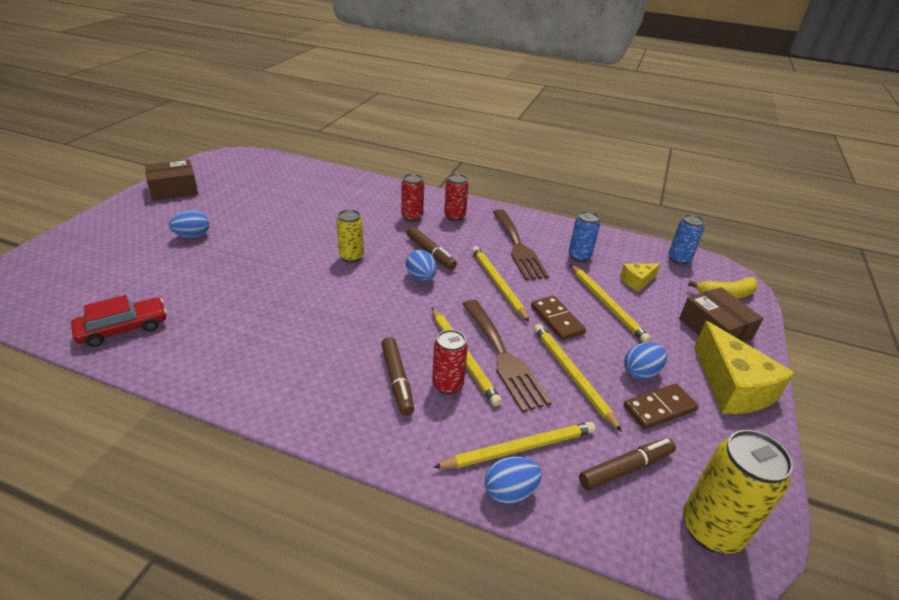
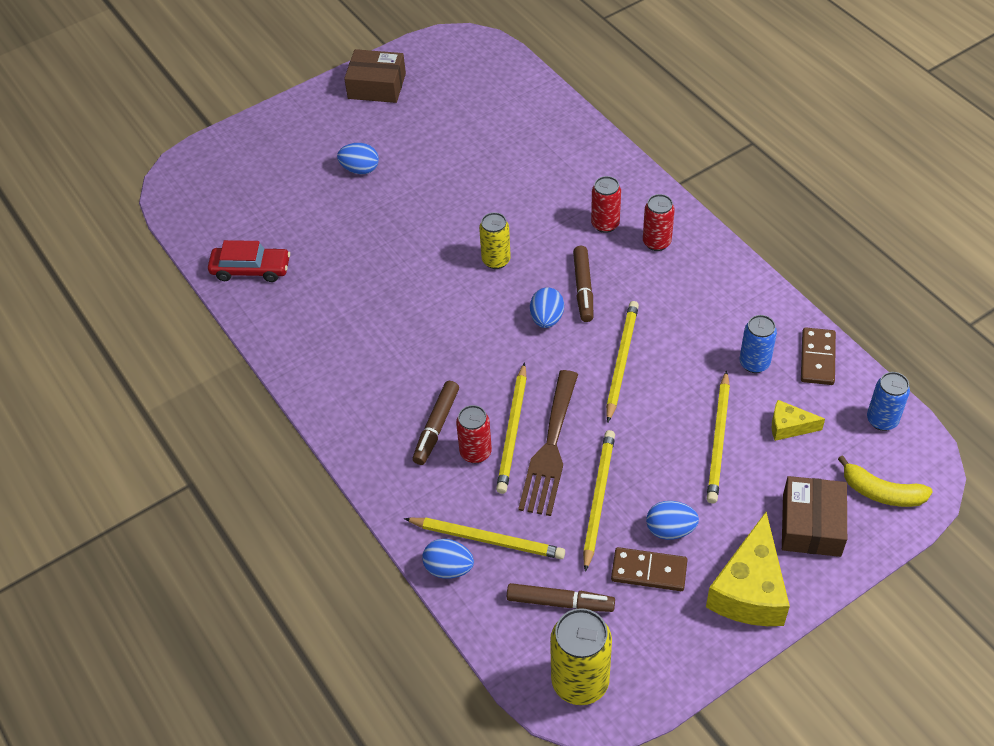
camera: 40 degrees right, 15 degrees up
(518, 247) = (692, 319): brown fork -> none
(557, 320) = (643, 433): brown domino -> brown domino (817, 358)

